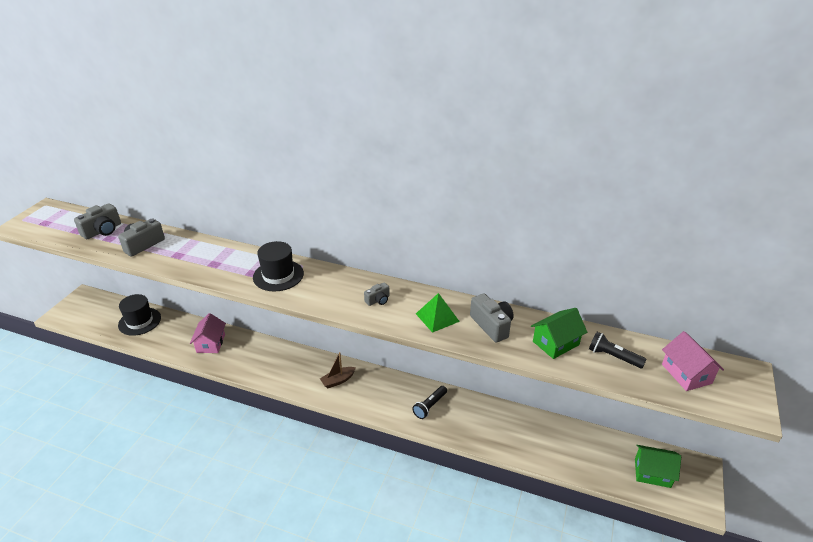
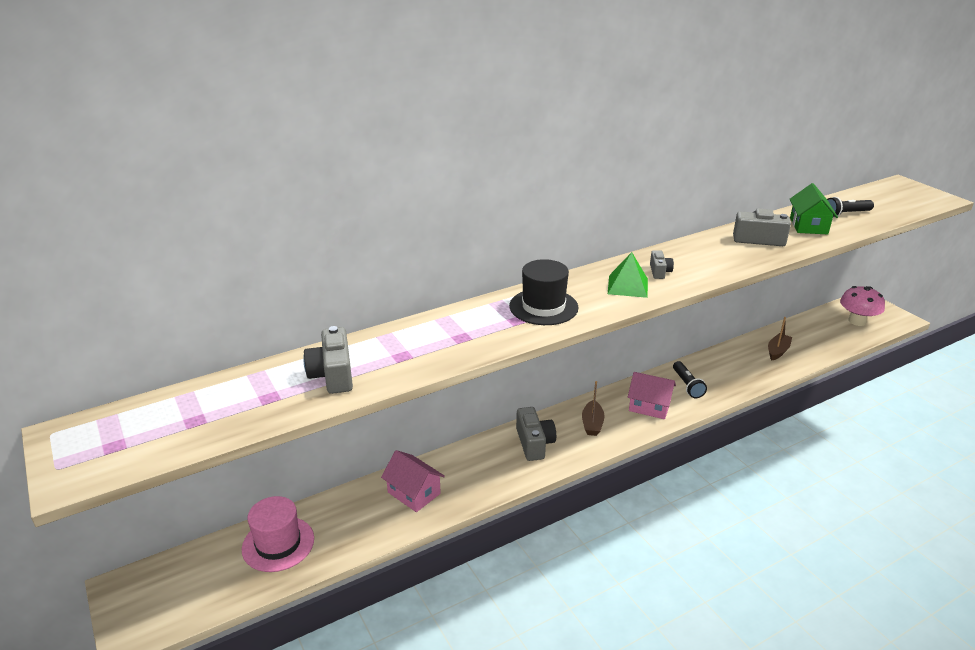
camera: 50 degrees left, 5 degrees down
(102, 231) = (237, 398): grey camera -> grey camera (534, 443)
(139, 321) = (278, 544): black hat -> pink hat
(437, 317) = (720, 256): green pyramid -> green pyramid (627, 286)
(536, 438) = (777, 351): none -> brown boat
(652, 473) = (857, 321): green house -> pink mushroom
(686, 374) = (887, 200): pink house -> pink house (649, 406)

